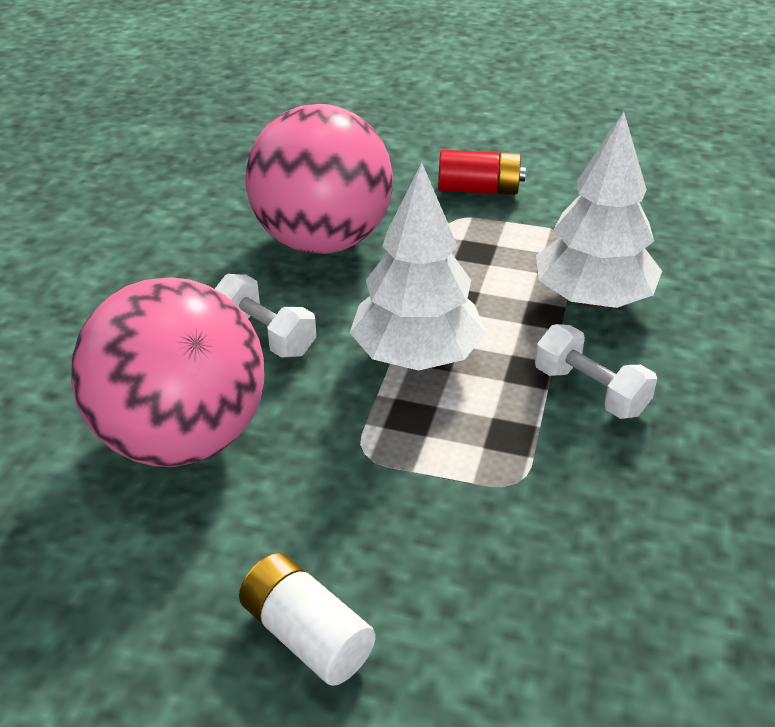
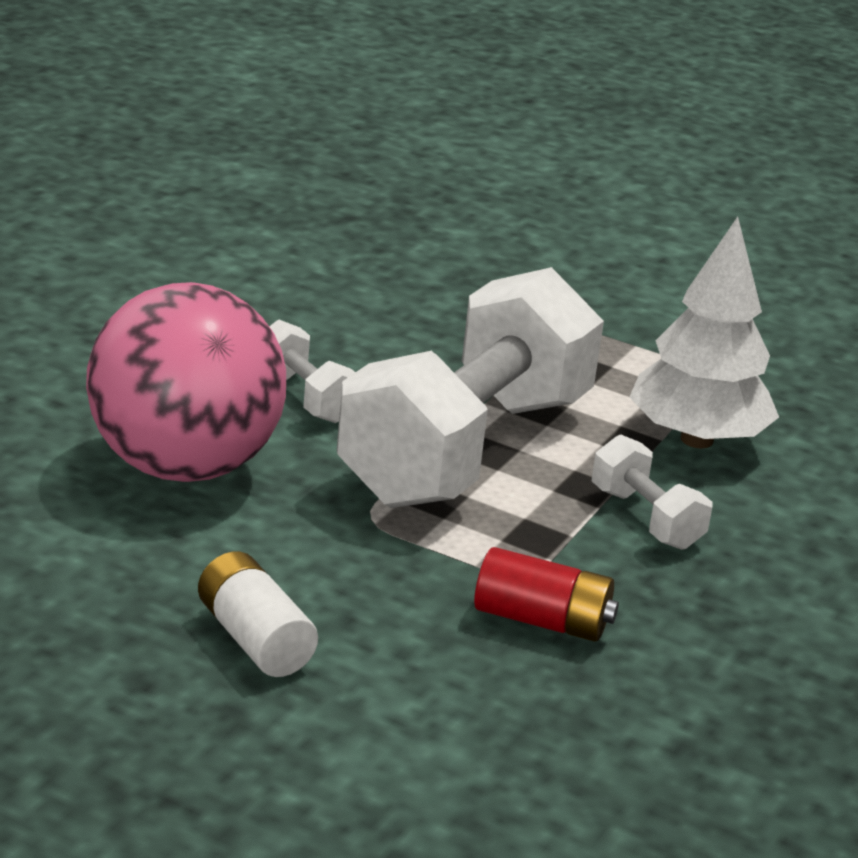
camera: 10 degrees right, 10 degrees down
(322, 241) = (405, 322): pink ball -> none
(417, 357) = (466, 449): white tree -> white dumbbell
(478, 190) = (618, 307): red battery -> red battery (542, 620)

